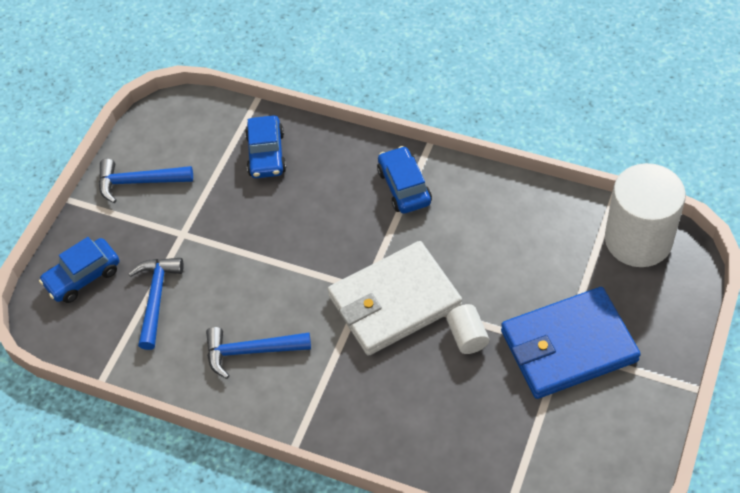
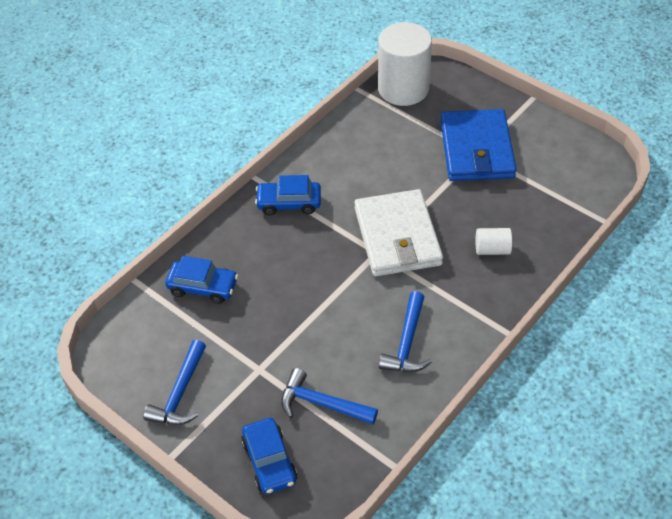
camera: 75 degrees left, 5 degrees down
(467, 336) = (447, 201): white cylinder -> white cylinder (492, 249)

